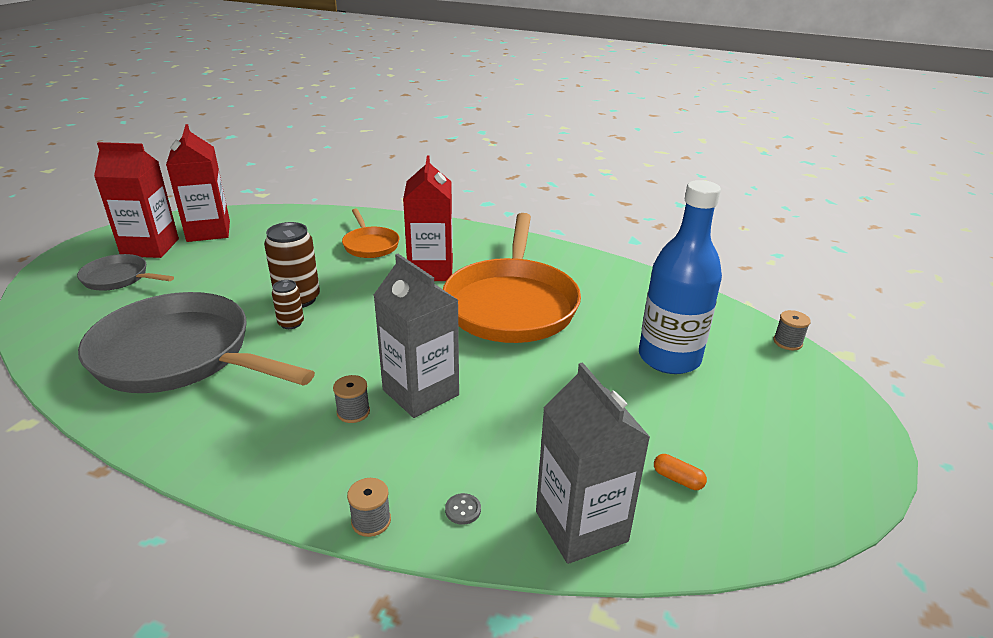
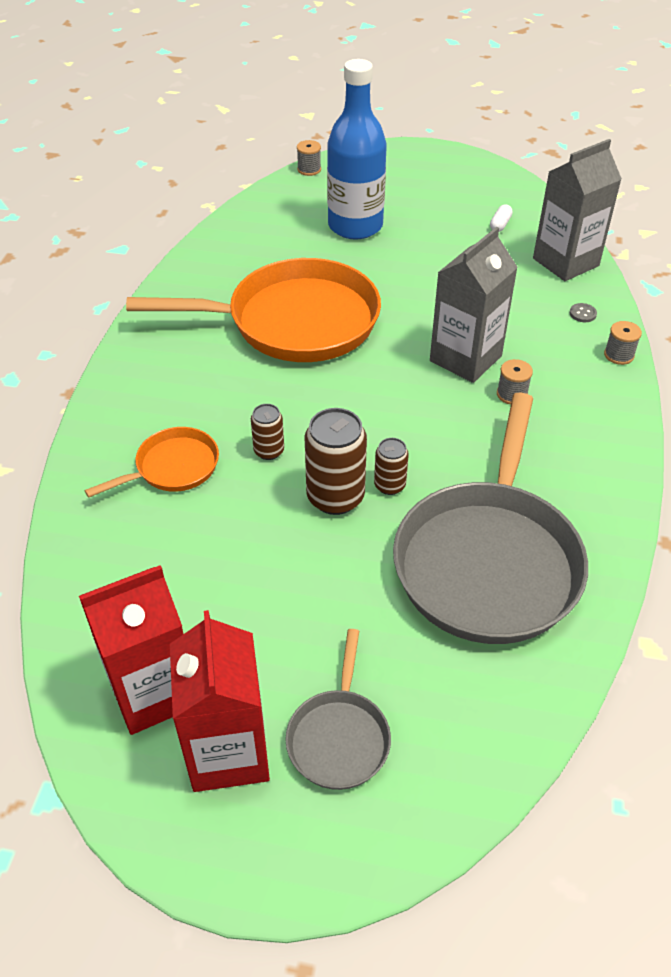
camera: 100 degrees left, 15 degrees up
(362, 278) = (269, 451): none -> brown can
(431, 270) = (233, 395): red carton -> none
(677, 479) = (500, 224): orange capsule -> white capsule

